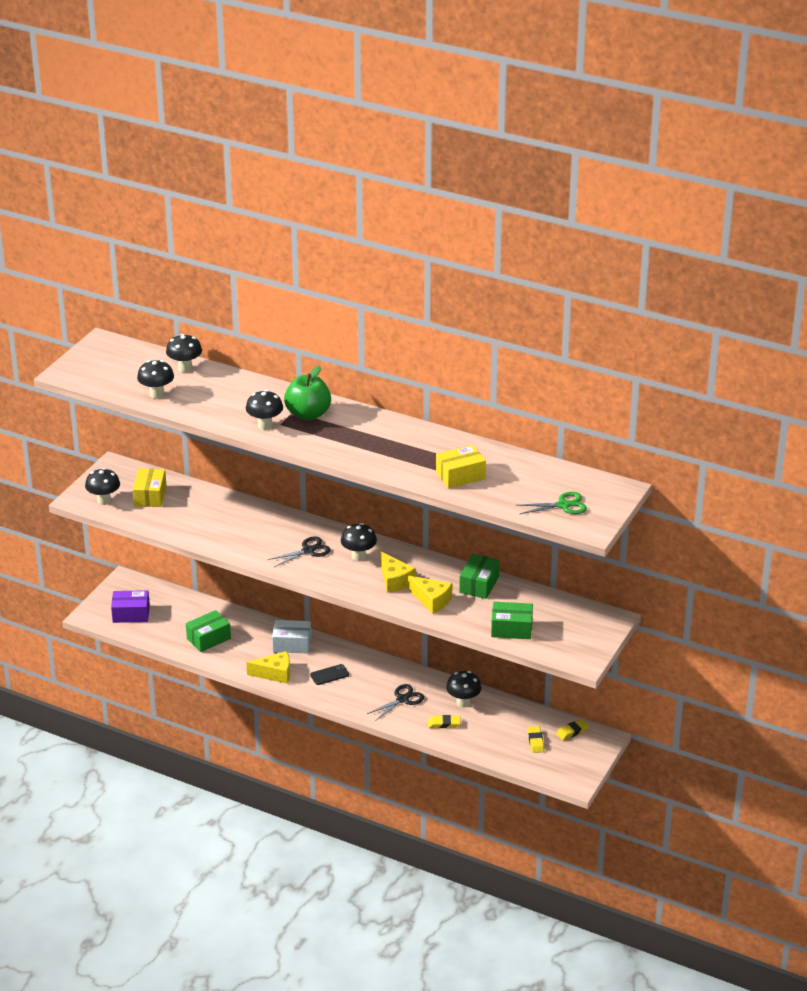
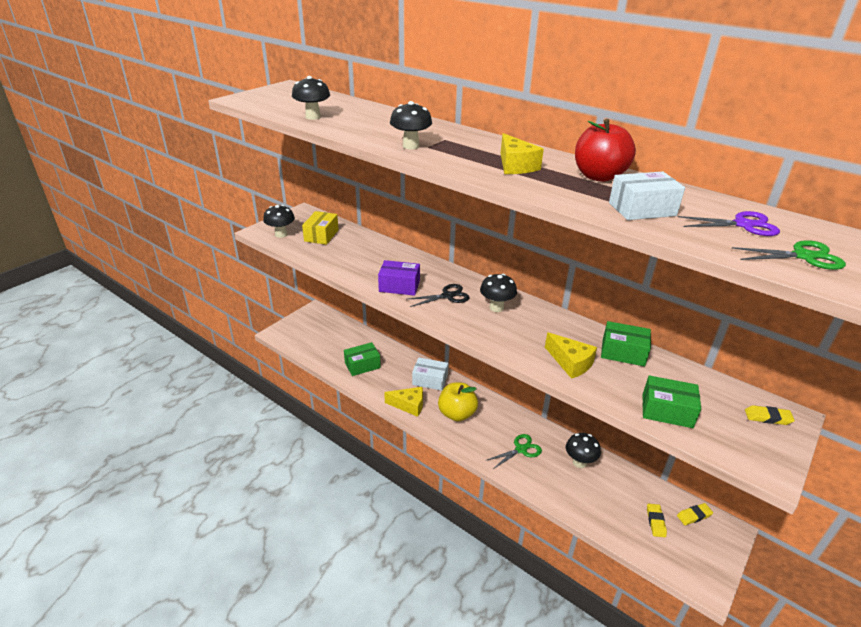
camera: 10 degrees right, 0 degrees up
(131, 614) = (308, 336): purple box -> purple box (399, 286)
(185, 368) = (351, 105): black mushroom -> none
(308, 414) = (460, 142): green apple -> none
(329, 675) = (457, 414): black phone -> yellow apple
(395, 580) = (531, 336): yellow cheese -> yellow cheese (515, 166)
(402, 699) = (521, 449): black scissors -> green scissors
(430, 443) = (599, 176): none -> red apple
(444, 724) = (560, 484): yellow eraser -> yellow eraser (767, 417)
(460, 476) = (642, 209): yellow box -> white box
(479, 584) = (623, 352): green box -> green box turned 75 degrees clockwise
(531, 481) = (743, 225): none -> purple scissors

